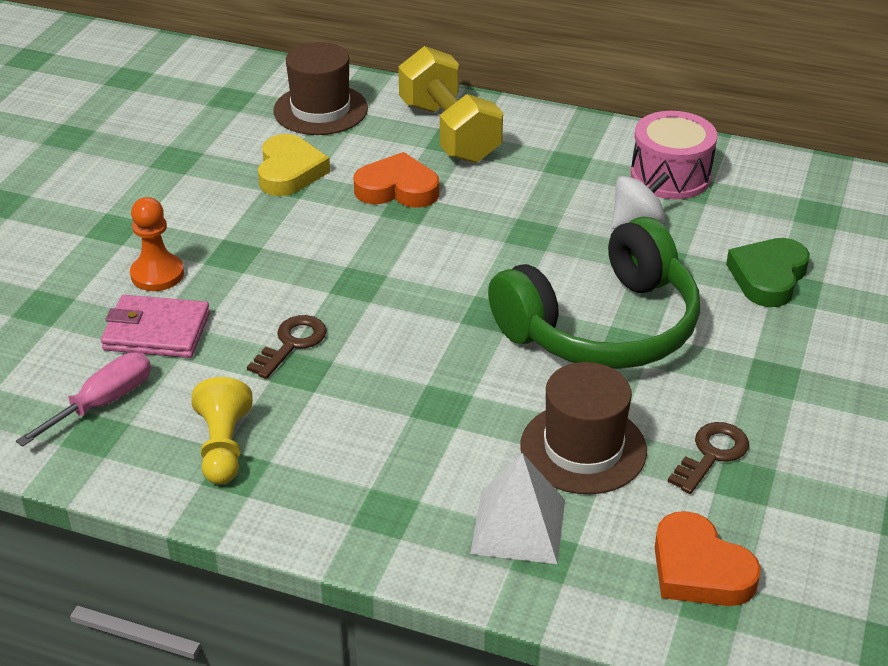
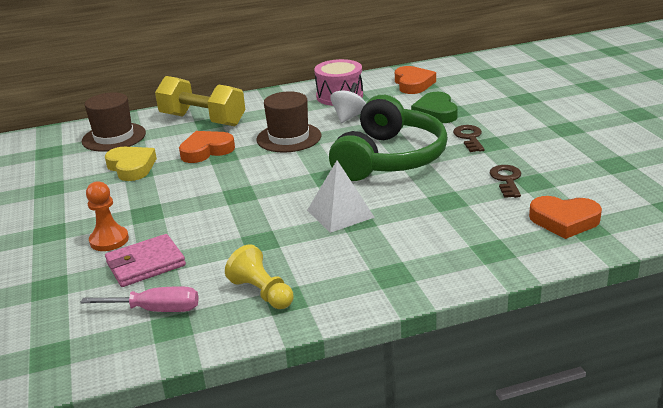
camera: 35 degrees left, 10 degrees down
(103, 403) = (156, 310): pink screwdriver -> pink screwdriver turned 90 degrees clockwise
(292, 343) = (238, 233): brown key -> brown key (469, 137)
(518, 526) = (464, 246): white pyramid -> white pyramid (340, 213)
(583, 448) = (449, 204): brown hat -> brown hat (289, 138)
(804, 204) = (413, 84): none -> orange heart

